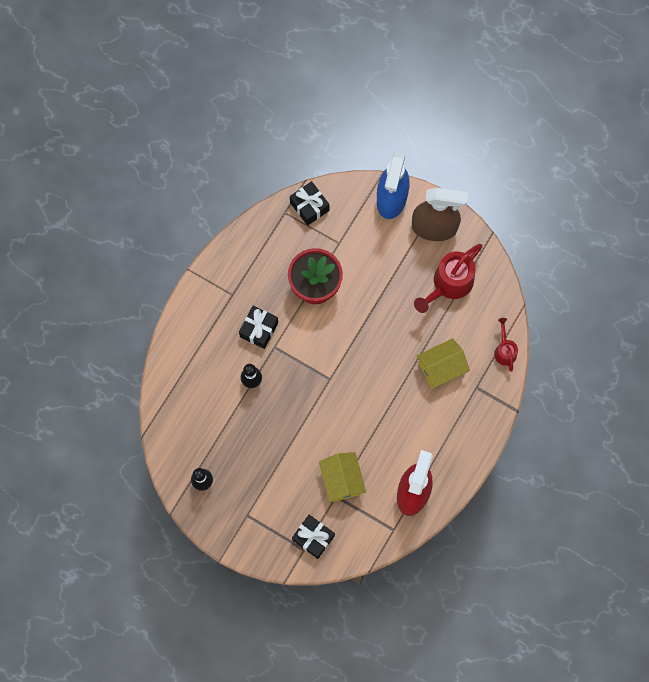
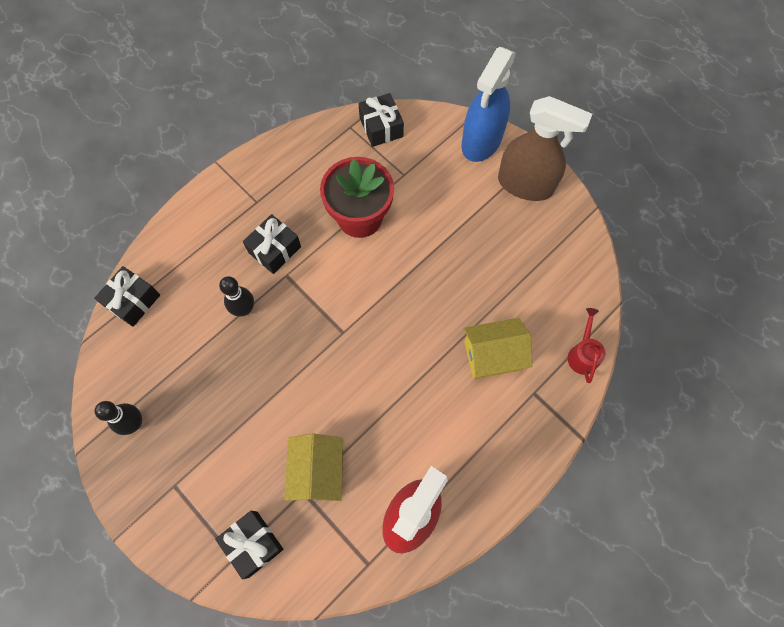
camera: 15 degrees right, 5 degrees down
(167, 396) = (133, 301): none -> black gift
(448, 285) = (527, 254): red watering can -> none

